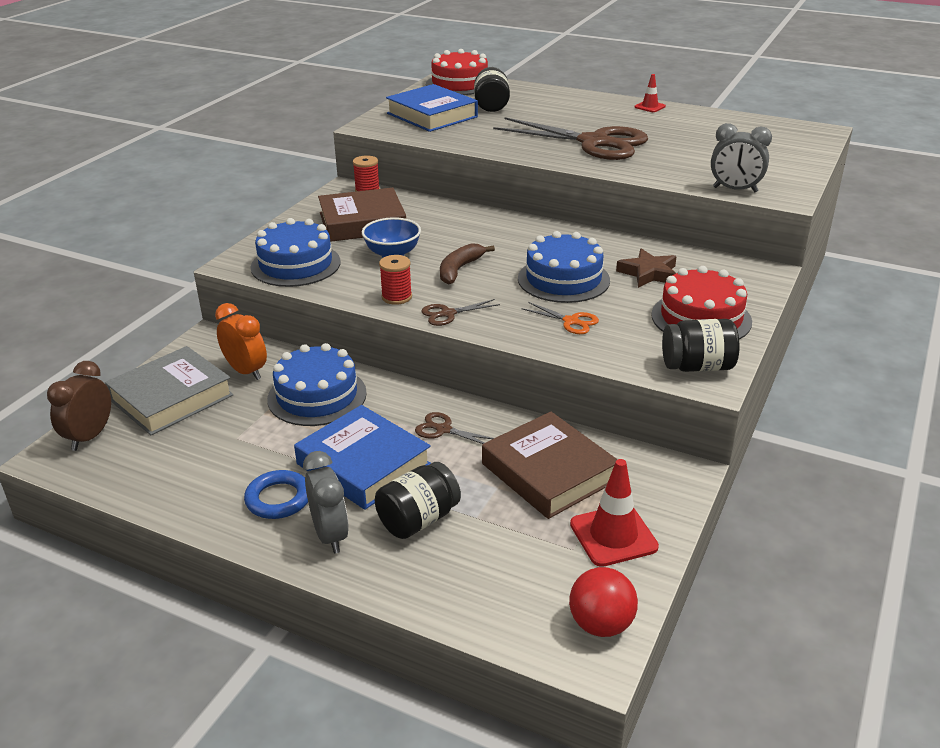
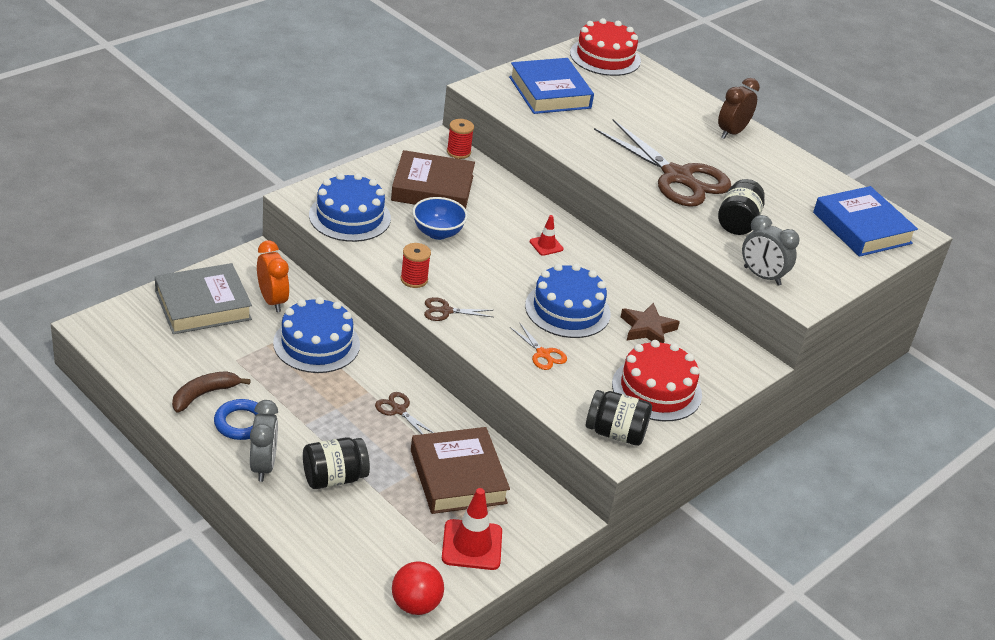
camera: 15 degrees right, 5 degrees up
(90, 437) = (127, 319): brown clock -> brown clock (732, 132)
(363, 464) = (319, 418): blue book -> blue book (862, 228)
(459, 269) = (484, 269): brown banana -> brown banana (204, 394)
(491, 105) = (615, 97): black jar -> black jar (737, 222)
(650, 107) = (769, 147): red traffic cone -> red traffic cone (546, 245)

